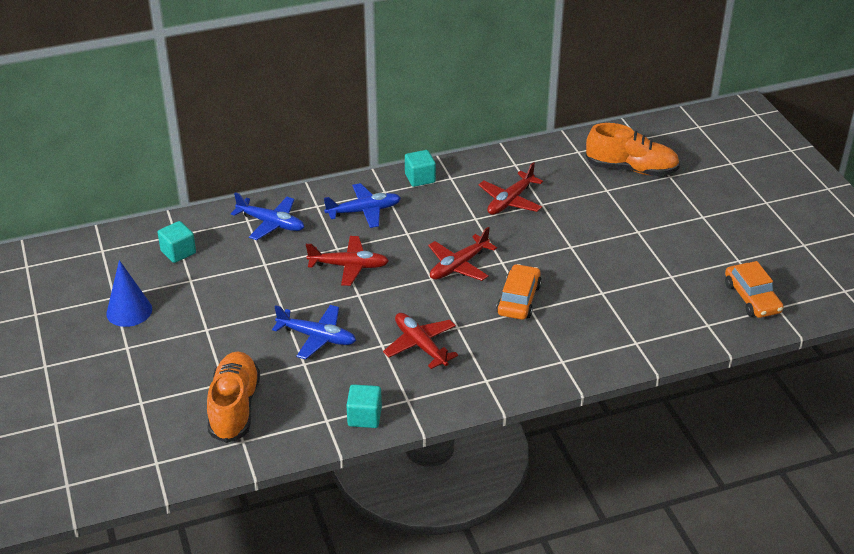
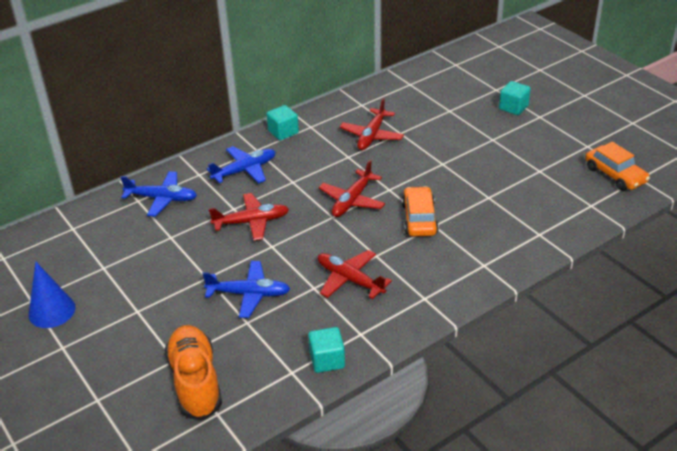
camera: 15 degrees left, 0 degrees up
(178, 252) = (81, 244): turquoise cube -> turquoise cube (513, 107)
(631, 169) = (461, 90): orange shoe -> none

